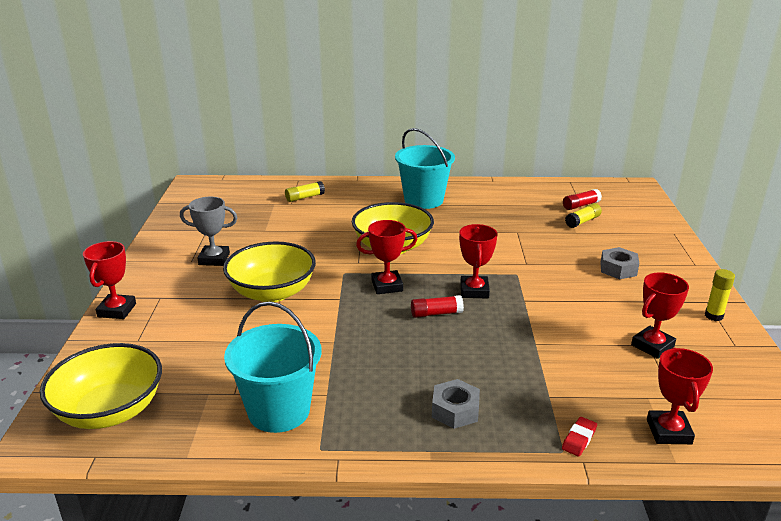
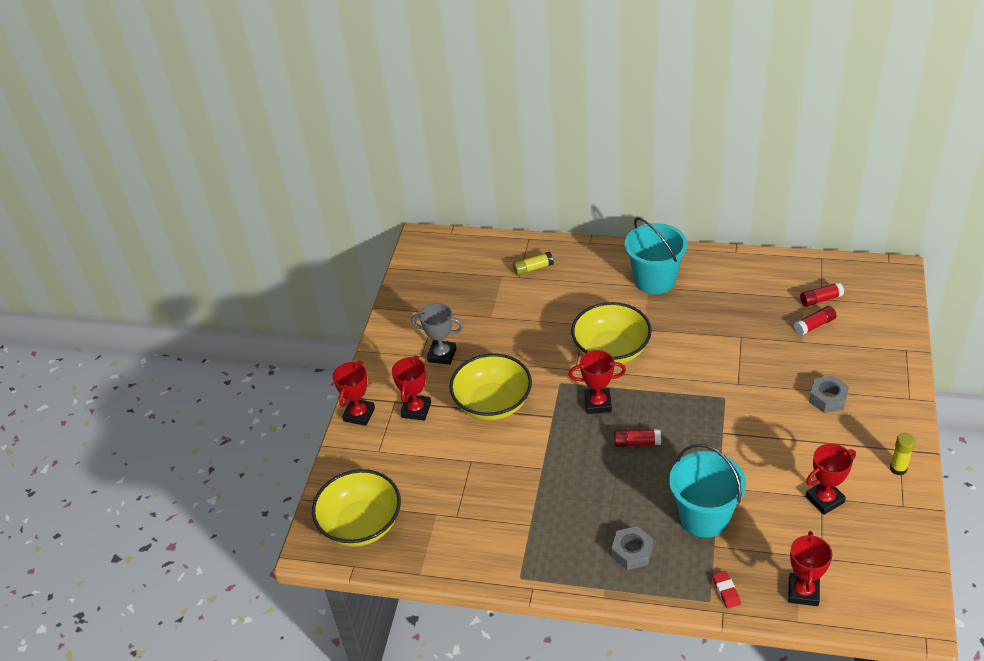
camera: 15 degrees right, 15 degrees up
(279, 411) = (491, 538): turquoise bucket -> turquoise bucket (704, 517)
(474, 291) = (678, 417): red trophy -> red trophy (416, 410)
(579, 439) = (726, 591): red eraser -> red eraser turned 60 degrees counterclockwise
(582, 221) = (814, 325): yellow glue stick -> red glue stick

